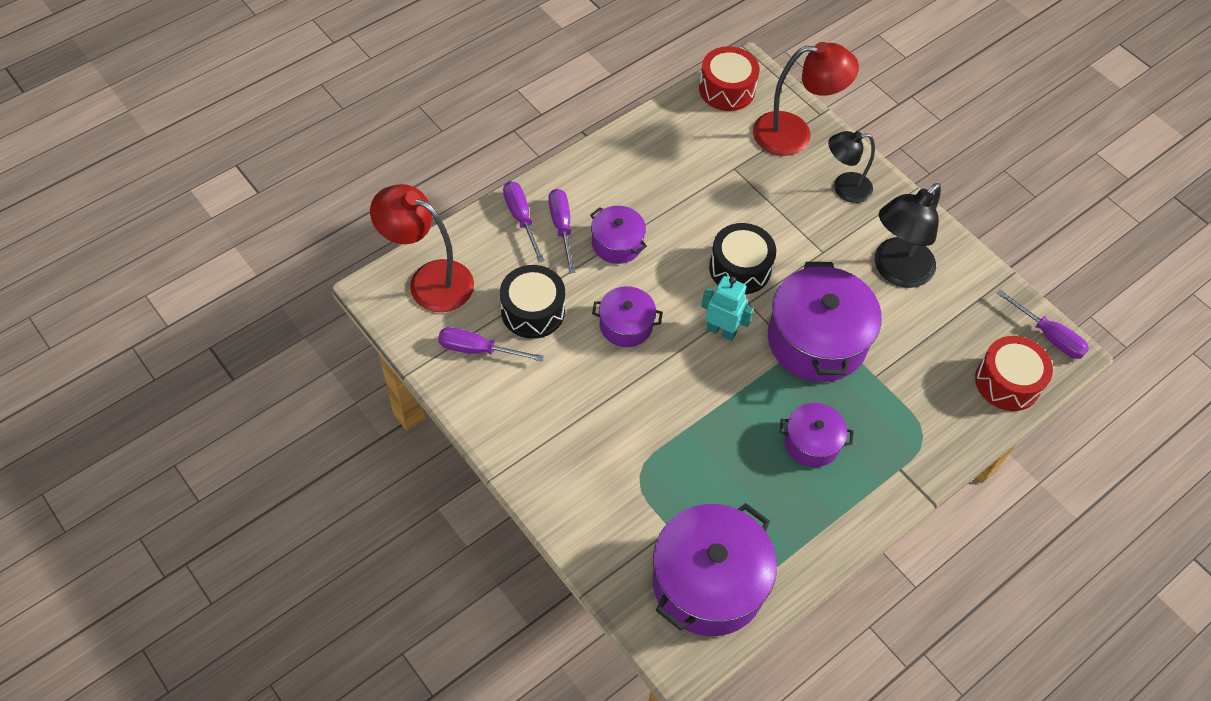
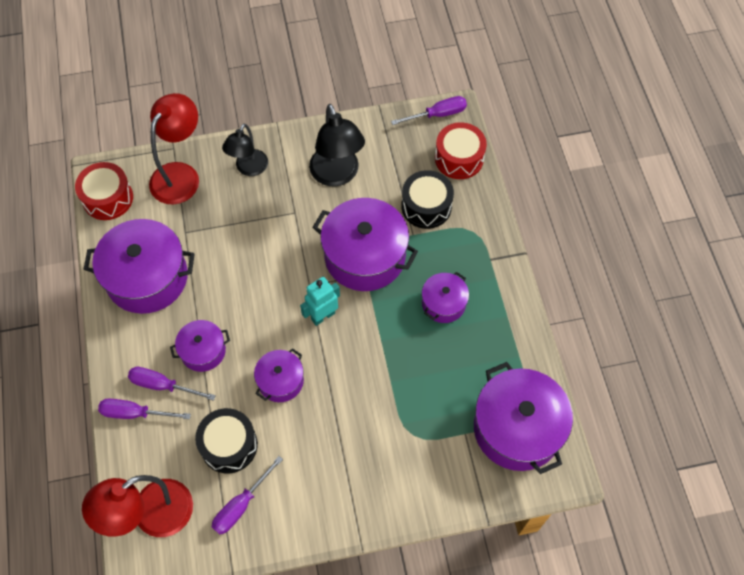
camera: 60 degrees left, 5 degrees up
(664, 161) = (147, 277): none -> purple pot
(740, 268) = (276, 275): black drum -> black drum (426, 206)

